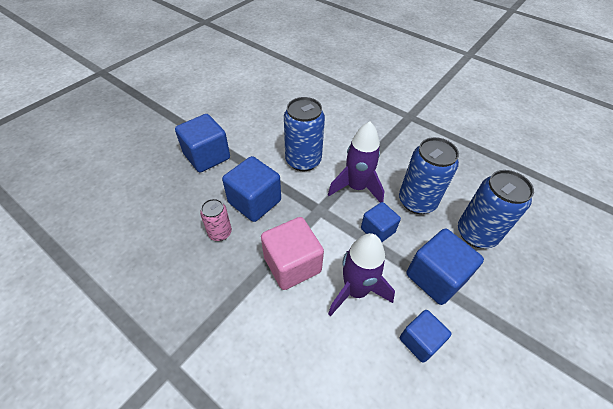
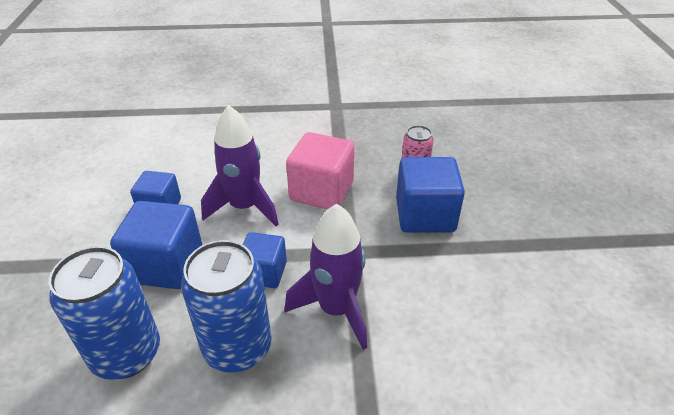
camera: 140 degrees right, 10 degrees down
(207, 156) = (545, 223): blue cube -> none
(303, 161) = (443, 298): blue can -> none

